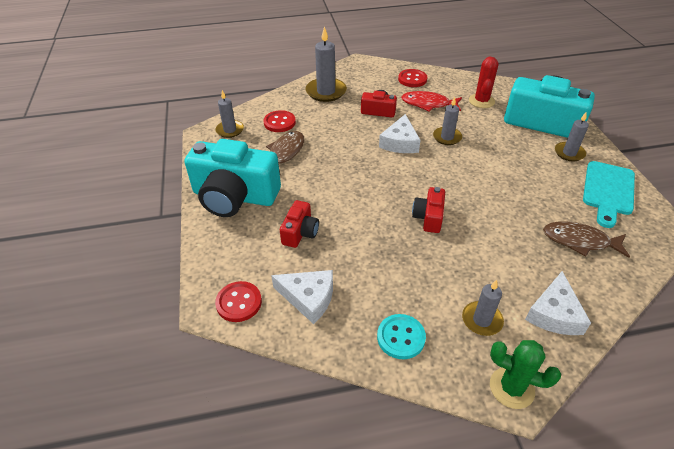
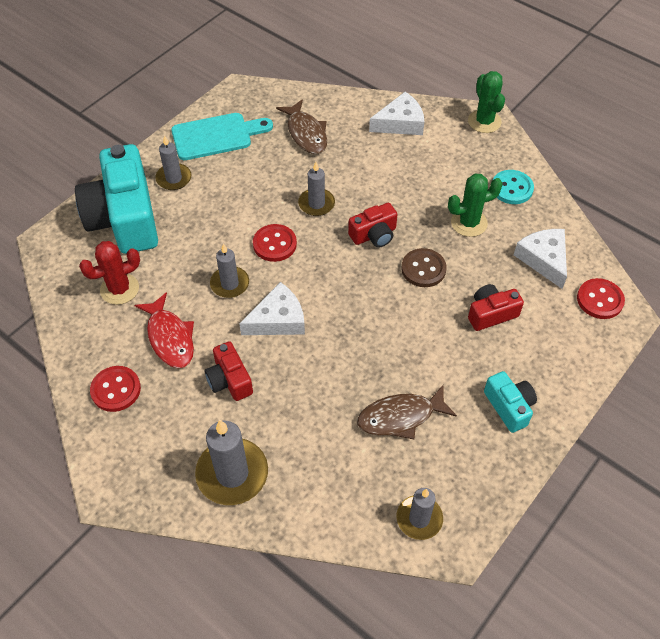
camera: 130 degrees left, 10 degrees up
(234, 196) = (509, 407): turquoise camera -> turquoise camera, size x0.48
(279, 122) = (351, 472): red button -> red button (274, 244)
(372, 223) = (423, 269): none -> brown button
(390, 278) = (469, 223): none -> green cactus
(482, 320) = (448, 155): grey candle -> grey candle (316, 204)

